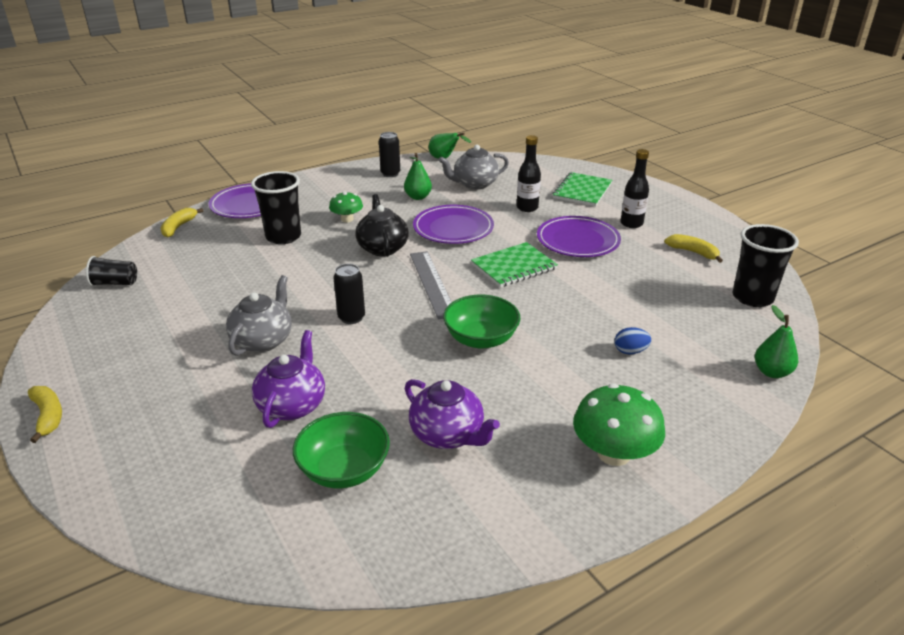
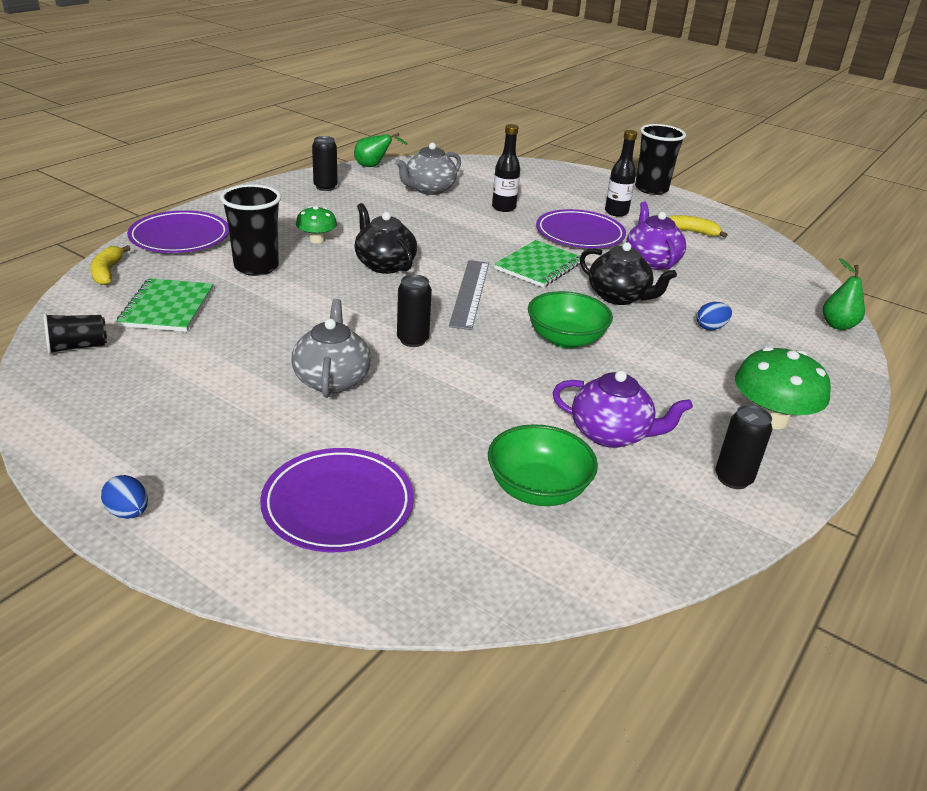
camera: 25 degrees left, 0 degrees up
(48, 416) = (128, 512): yellow banana -> blue egg
(292, 405) = (426, 439): purple teapot -> purple teapot (651, 261)
(418, 197) = (378, 208): green pear -> none
(432, 283) = (470, 293): grey ruler -> grey ruler turned 45 degrees clockwise
(453, 228) = (444, 236): purple plate -> purple plate (338, 504)
(525, 503) = (733, 479): none -> black can
(564, 307) = (618, 297): none -> black teapot
(582, 191) = (544, 186): green notebook -> green notebook (167, 307)
(752, 297) = (772, 265): black cup -> black cup (651, 189)

